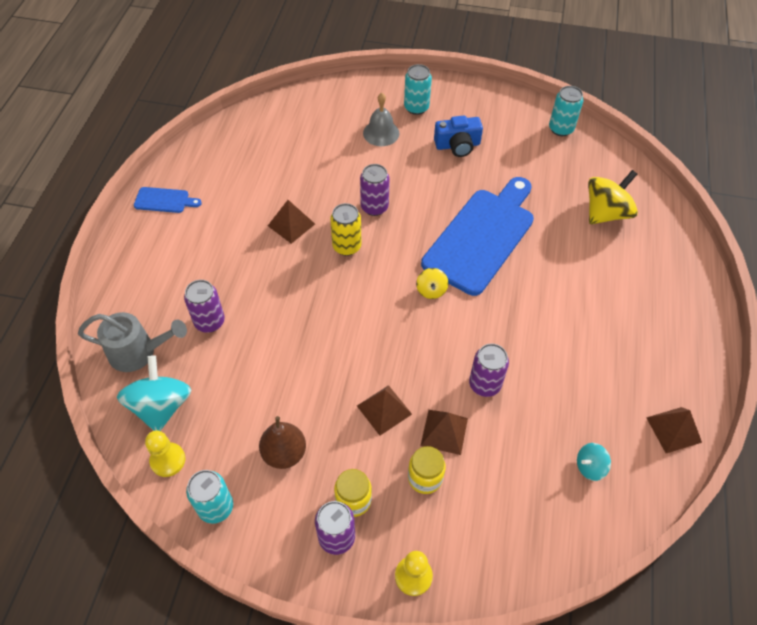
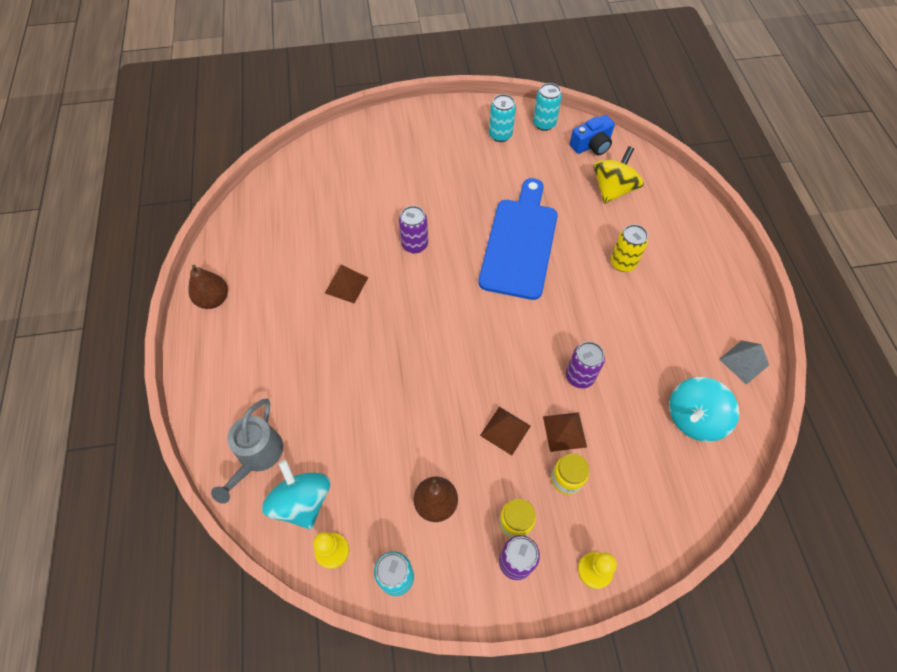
camera: 20 degrees left, 5 degrees up
(139, 352) = (257, 457): grey watering can -> grey watering can turned 120 degrees clockwise
(164, 200) = (213, 299): blue cutting board -> brown pear
(209, 322) = (311, 404): purple can -> none
(346, 246) = (406, 290): yellow can -> yellow can (622, 263)
(381, 133) = (390, 172): grey bell -> none
(416, 107) = (411, 139): turquoise can -> turquoise can (500, 135)
(431, 290) = (498, 306): yellow spinning top -> none
(457, 145) = (463, 164): blue camera -> blue camera (591, 145)
(590, 467) = (694, 418): turquoise spinning top -> turquoise spinning top, size x1.98
(673, 429) = (743, 362): brown pyramid -> grey pyramid

